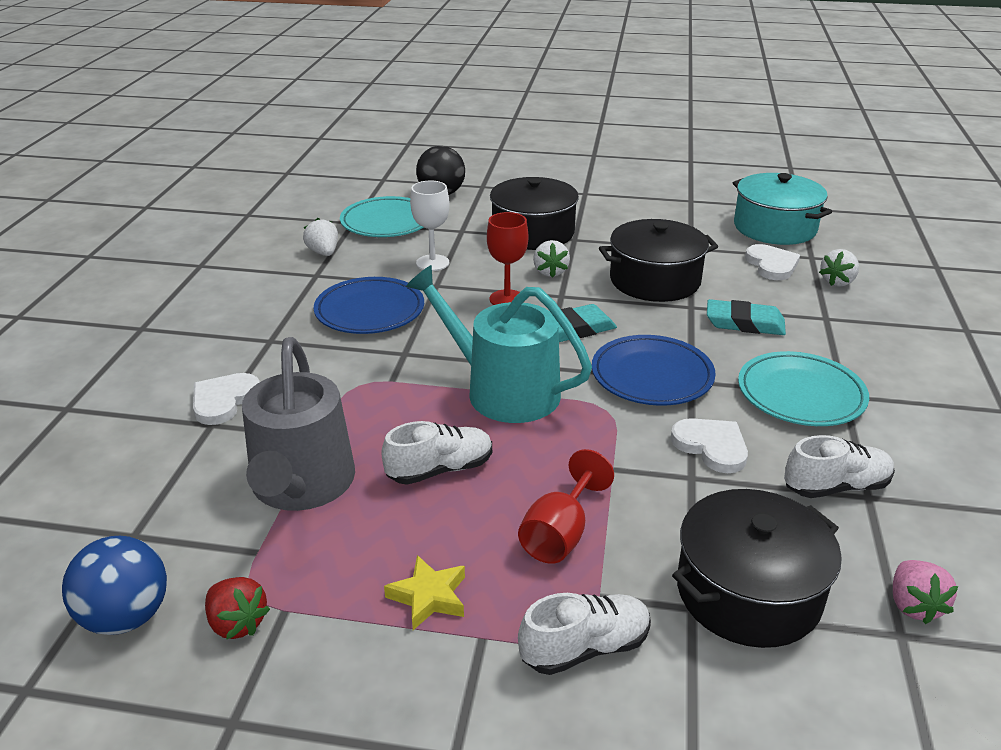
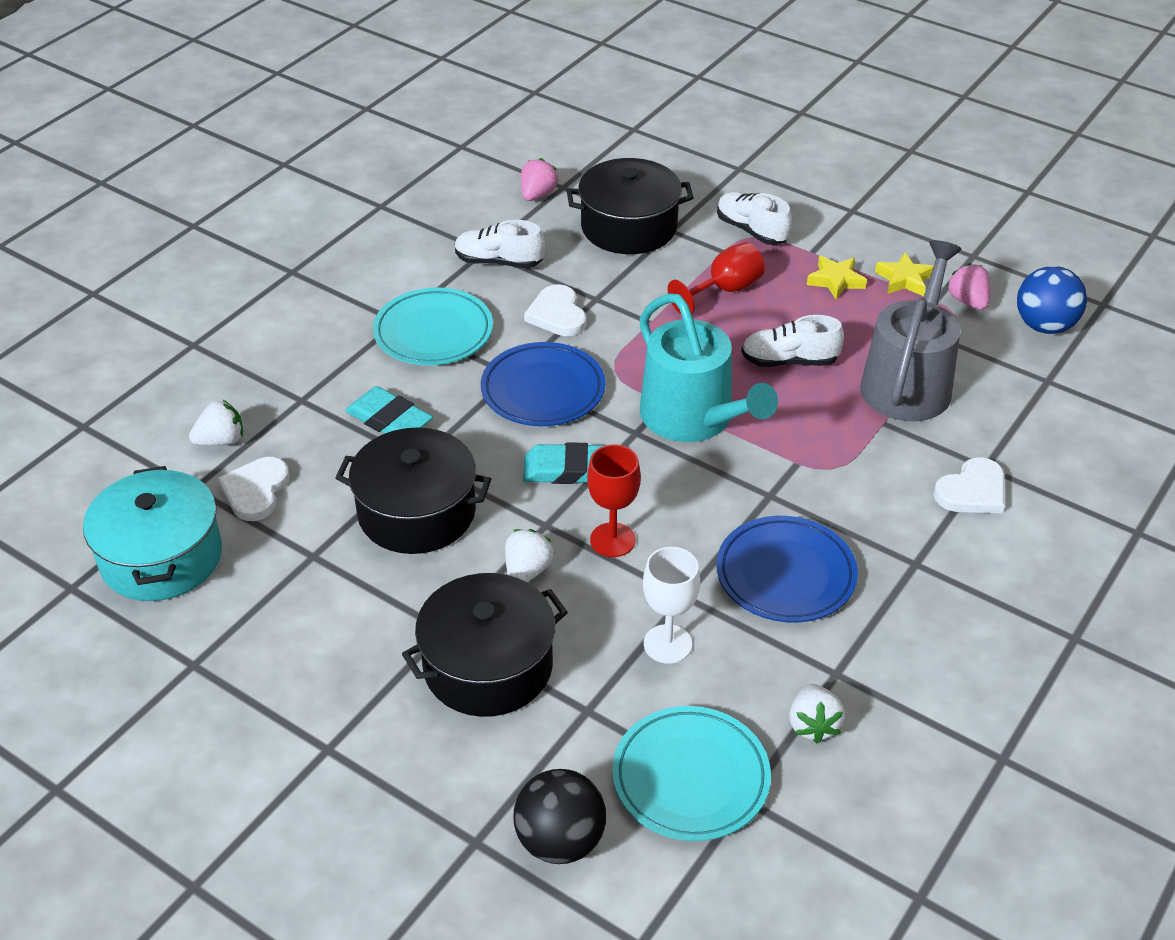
camera: 155 degrees left, 10 degrees up
(237, 623) = (968, 301): red strawberry -> pink strawberry
(334, 632) = (904, 279): none -> yellow star
(585, 648) = (752, 230): white shoe -> white shoe turned 45 degrees clockwise

